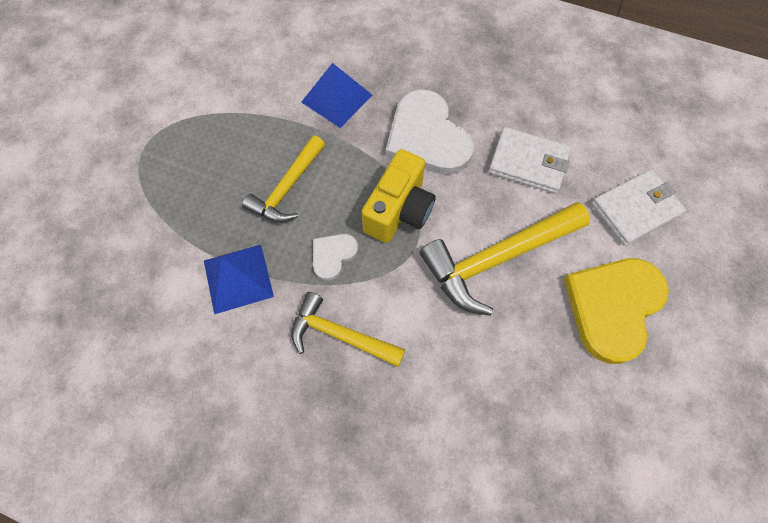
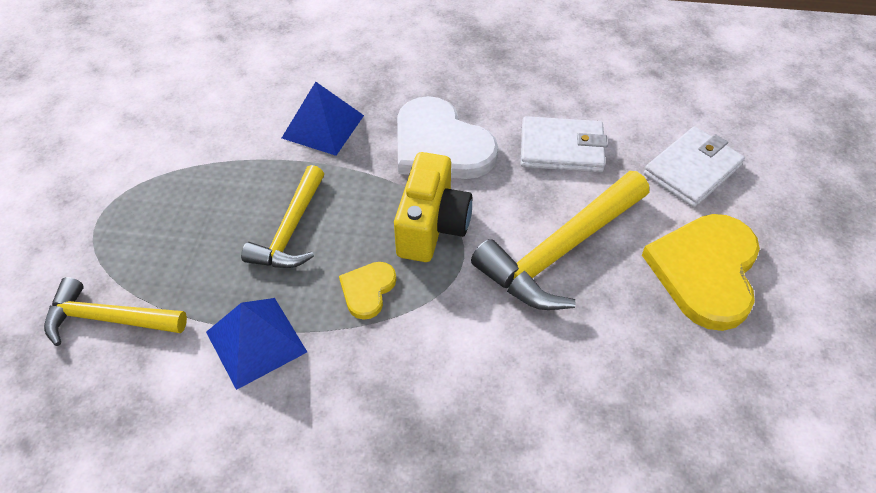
camera: 15 degrees left, 15 degrees down
(333, 255) = (367, 290): white heart -> yellow heart
(340, 334) = (402, 375): yellow hammer -> yellow hammer (108, 319)

